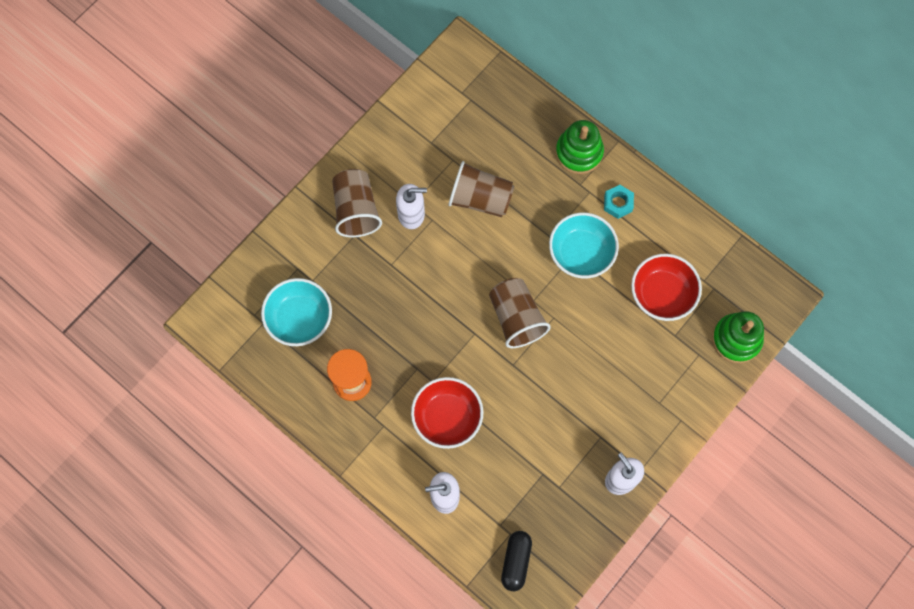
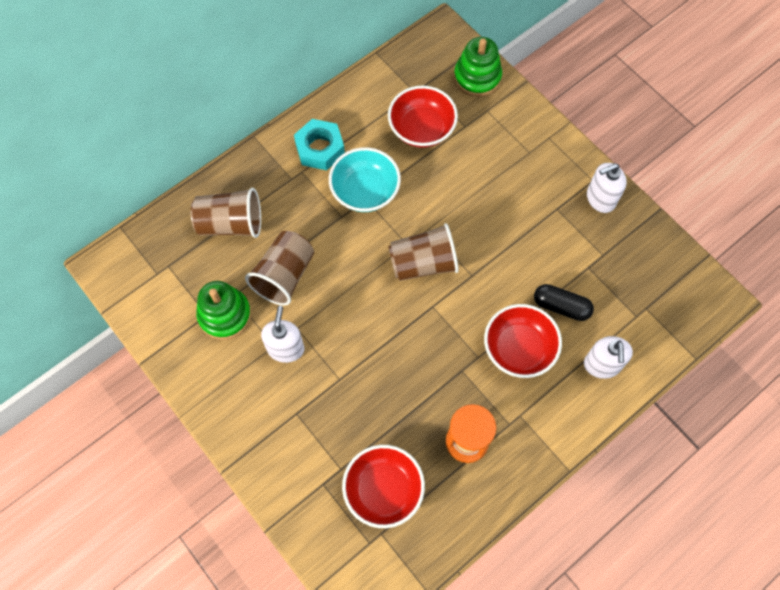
camera: 80 degrees left, 5 degrees down
(299, 318) = (383, 490): turquoise bowl -> red bowl
(356, 210) = (267, 407): brown cup -> brown cup (231, 224)
(516, 561) = (674, 307): black capsule -> black capsule (561, 306)
(579, 152) = (256, 173): green stacking toy -> green stacking toy (225, 315)
(618, 203) = (320, 148): turquoise nut -> turquoise nut, size x1.54

